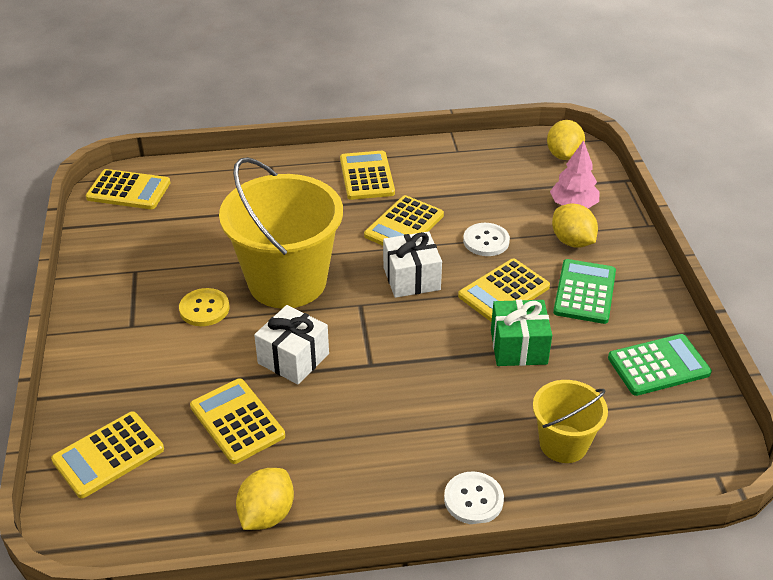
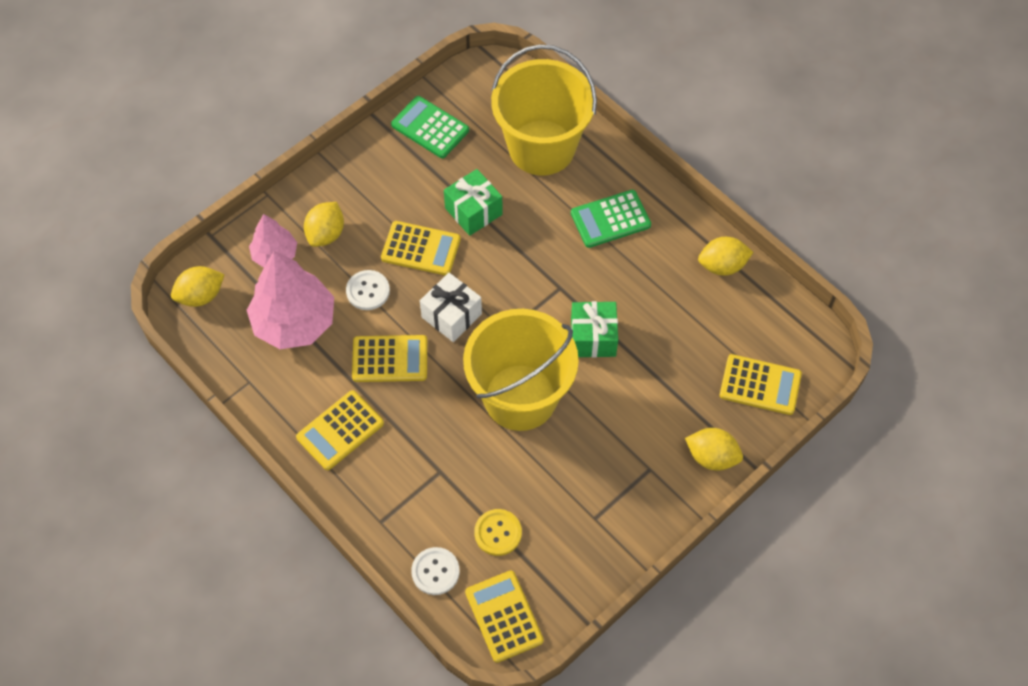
camera: 125 degrees left, 20 degrees up
(90, 373) = (712, 457): none -> yellow lemon
(204, 309) = (593, 432): yellow button -> yellow button (498, 533)
(237, 421) = (672, 332): yellow calculator -> none
(293, 358) = (593, 337): white gift -> green gift
(473, 499) = (622, 171): white button -> white button (435, 571)
(492, 191) = (294, 322): none -> pink tree
(563, 444) = (541, 148): yellow bucket -> yellow bucket, size x1.90
(584, 292) = (383, 199): green calculator -> green calculator (610, 219)

